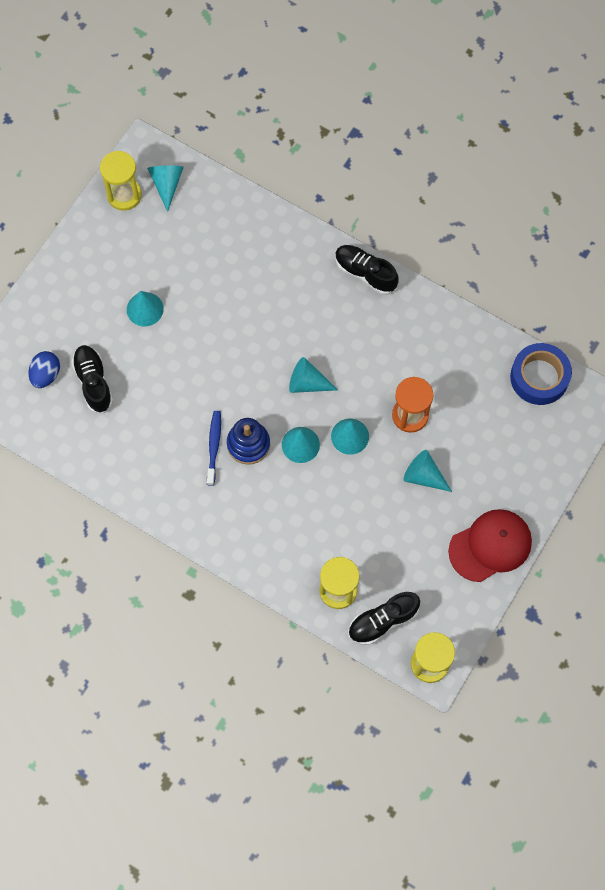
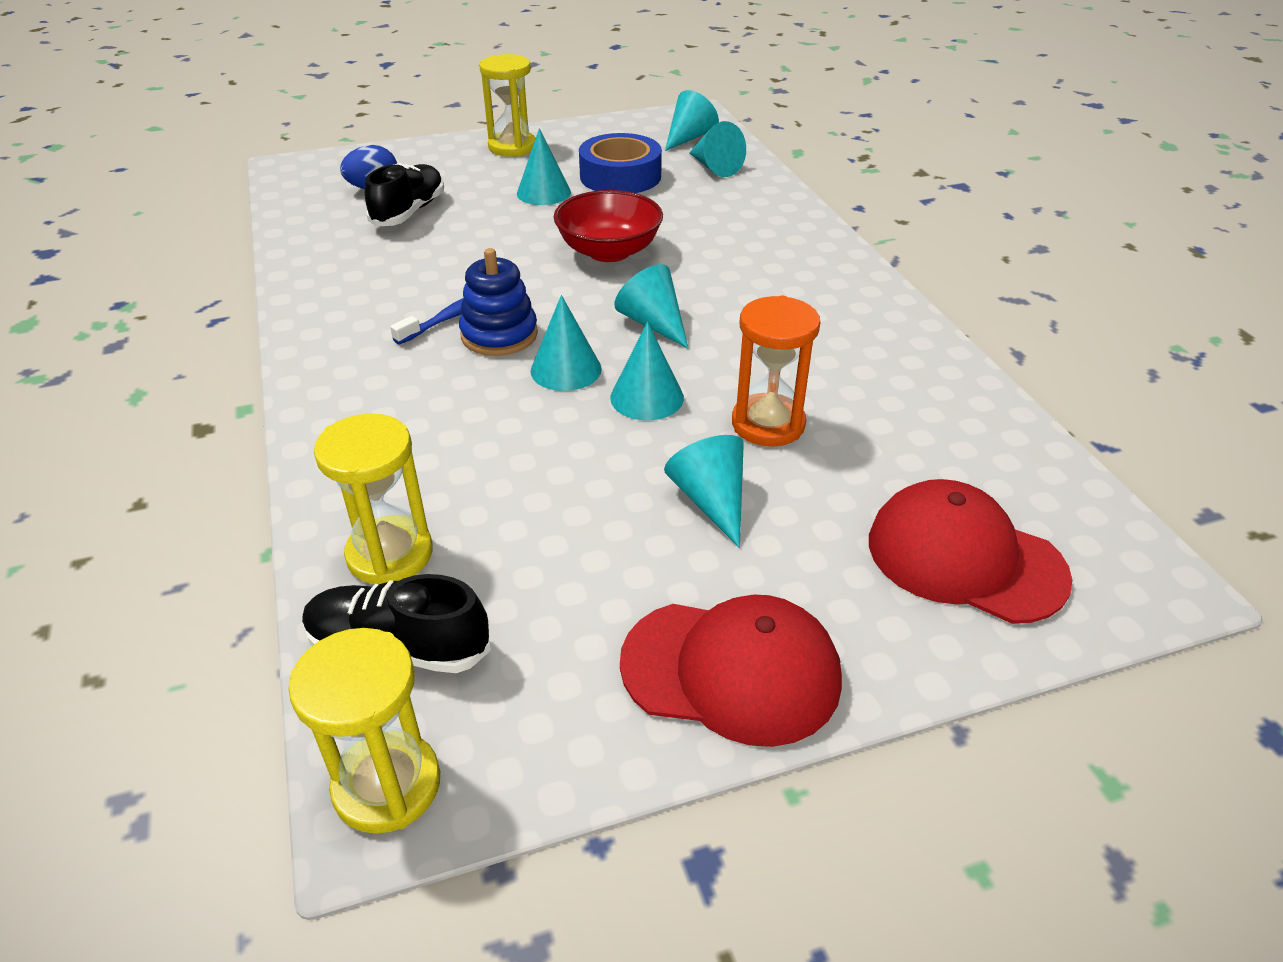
camera: 40 degrees right, 30 degrees down
(124, 195) = (635, 128): yellow hourglass -> yellow hourglass (512, 147)
(212, 211) = (714, 167): none -> turquoise cone
(233, 340) = (609, 251): none -> red bowl
(365, 273) = (854, 275): black shoe -> none
(528, 437) = (965, 558): none -> red cap
(539, 377) = (1056, 496): blue tape -> blue tape (620, 176)

